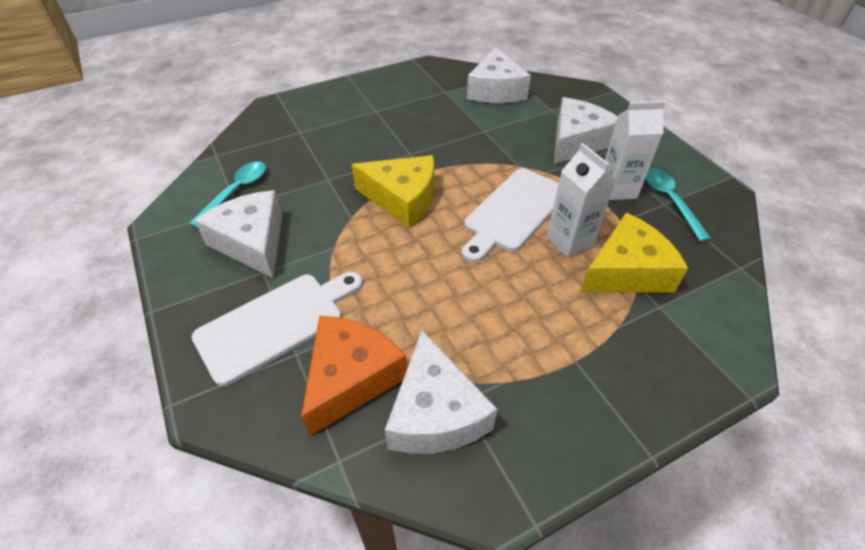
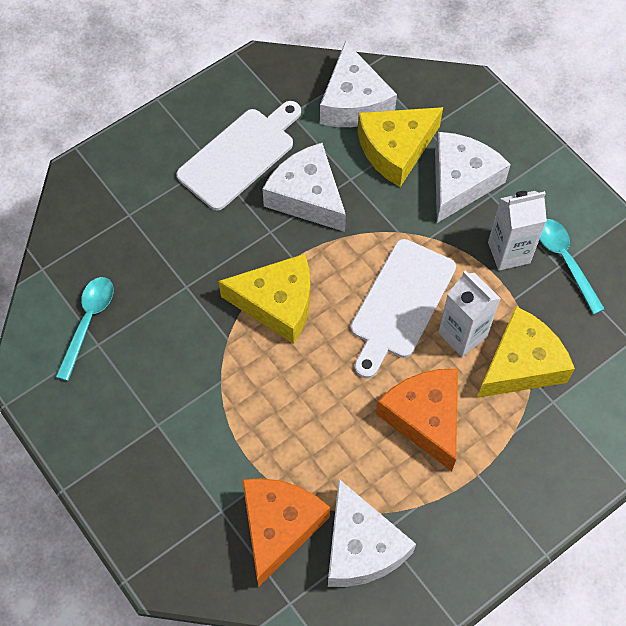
camera: 10 degrees left, 15 degrees up
(252, 242) = (133, 389): white cheese -> white cheese (307, 196)
(276, 323) = (191, 482): white cutting board -> white cutting board (240, 155)
(524, 118) = (395, 150): none -> yellow cheese
(524, 302) = (425, 418): none -> orange cheese

